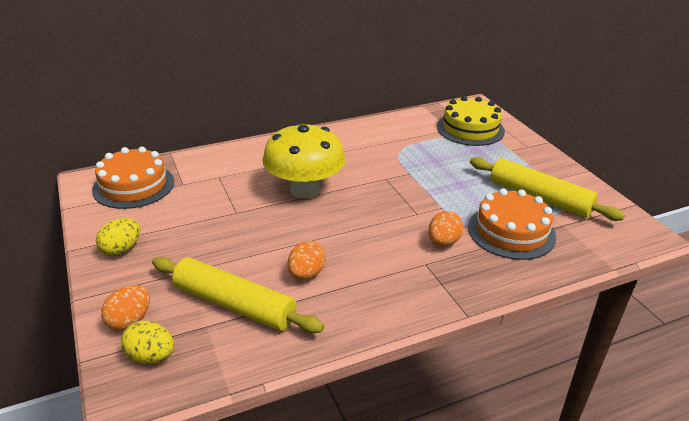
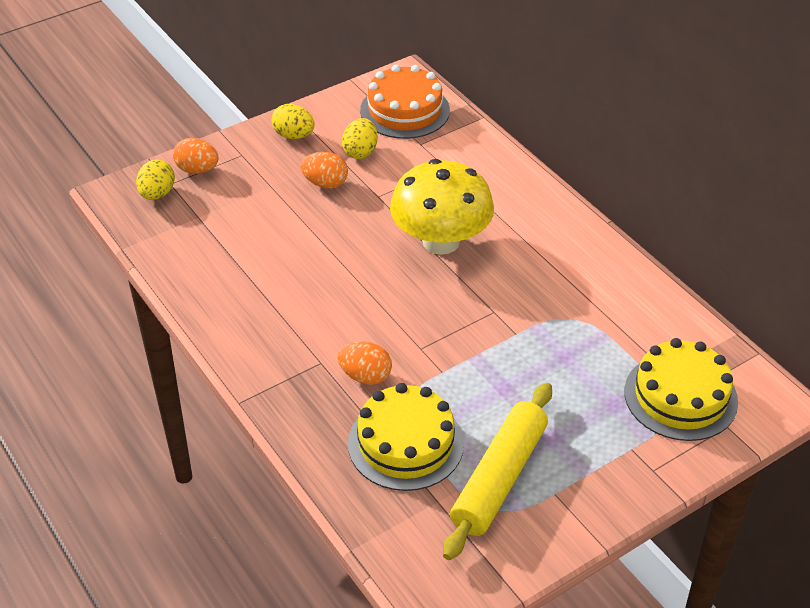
camera: 80 degrees right, 10 degrees up
(173, 214) = (360, 152): none -> yellow egg
(234, 304) = (228, 228): yellow rolling pin -> none
(306, 274) = (282, 269): orange egg -> orange egg (325, 183)
(511, 232) = (405, 443): orange cake -> yellow cake

